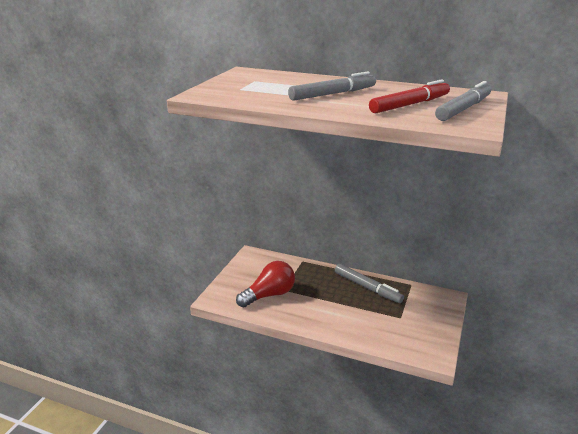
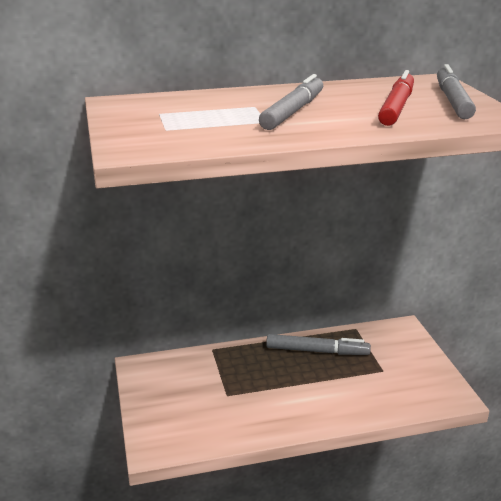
camera: 35 degrees left, 0 degrees up
(269, 295) = (217, 410): red light bulb -> none

